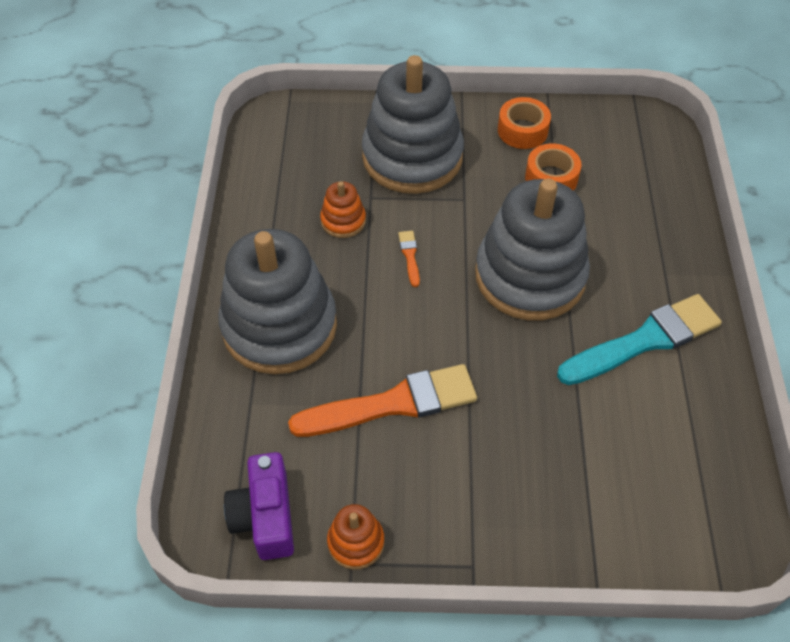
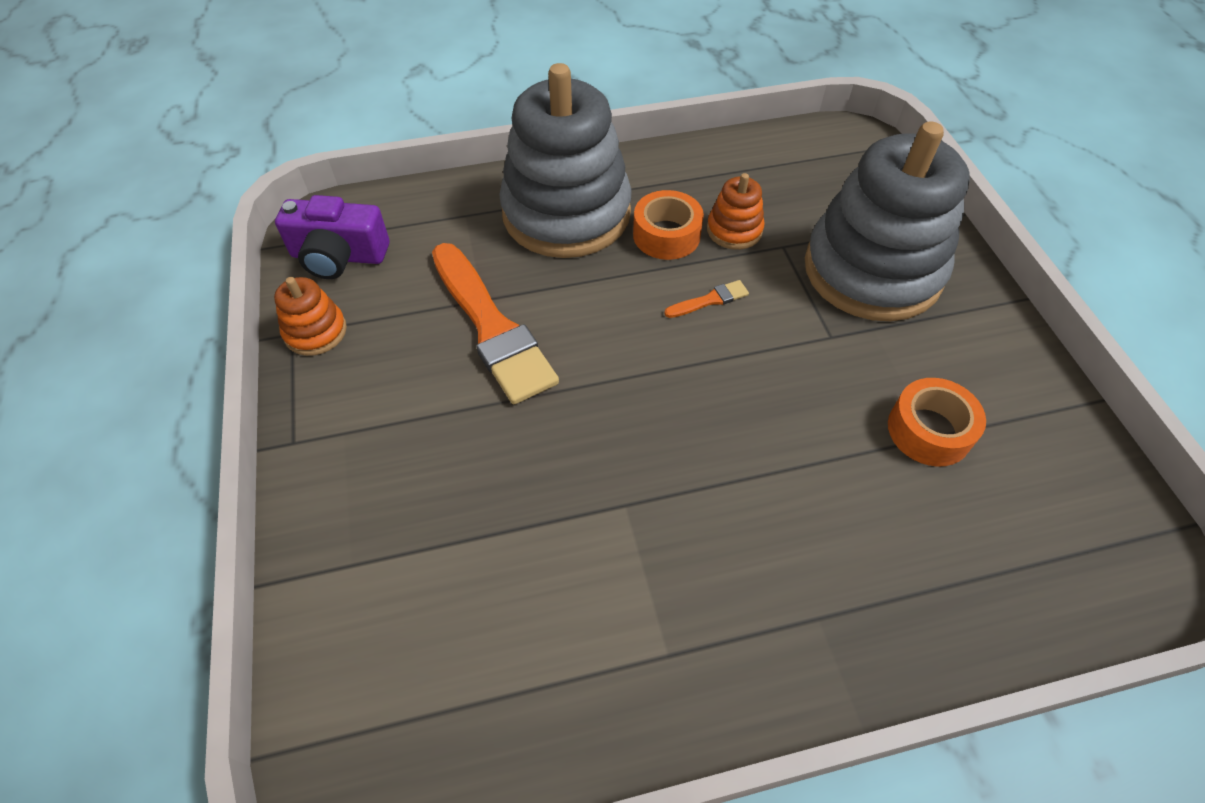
camera: 75 degrees right, 0 degrees up
(265, 516) = (339, 256): purple camera -> purple camera turned 150 degrees counterclockwise
(522, 130) = (1001, 380): orange tape -> orange tape (666, 235)
(530, 276) = (733, 432): grey stacking toy -> none
(644, 340) = (674, 599): turquoise brush -> none

